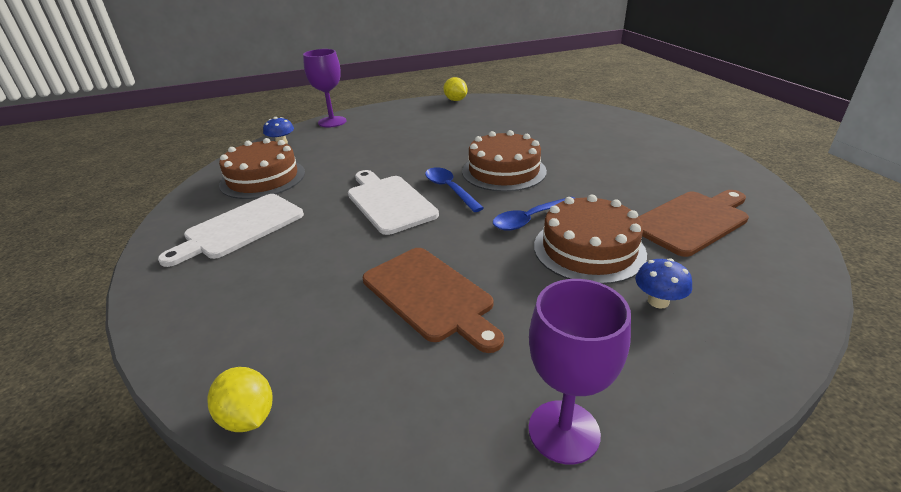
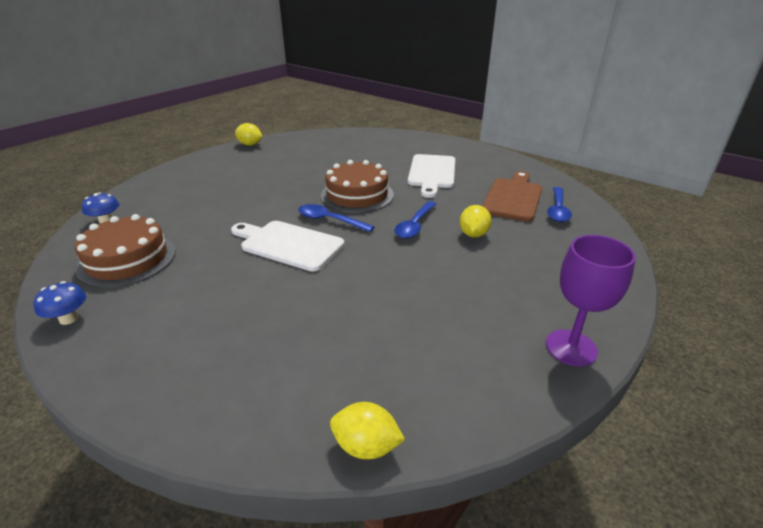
camera: 35 degrees left, 0 degrees up
(240, 228) = (161, 311): white cutting board -> white cutting board (432, 173)
(332, 122) = (141, 188): purple goblet -> none
(430, 295) = (404, 302): brown cutting board -> none
(589, 249) = (473, 234): brown cake -> yellow lemon
(658, 301) = (543, 253): blue mushroom -> blue mushroom (69, 319)
(744, 254) = (557, 210): none -> blue spoon

